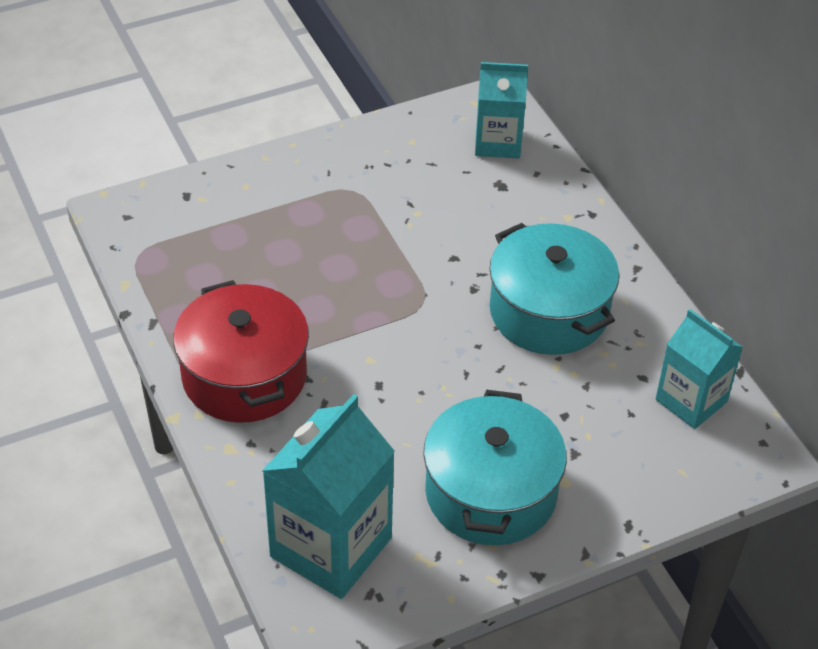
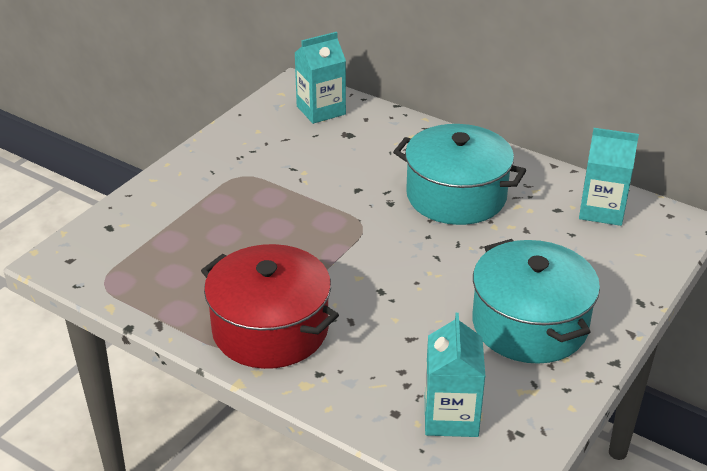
camera: 30 degrees left, 10 degrees down
(331, 547) = (451, 416): turquoise carton -> turquoise carton, size x0.64

